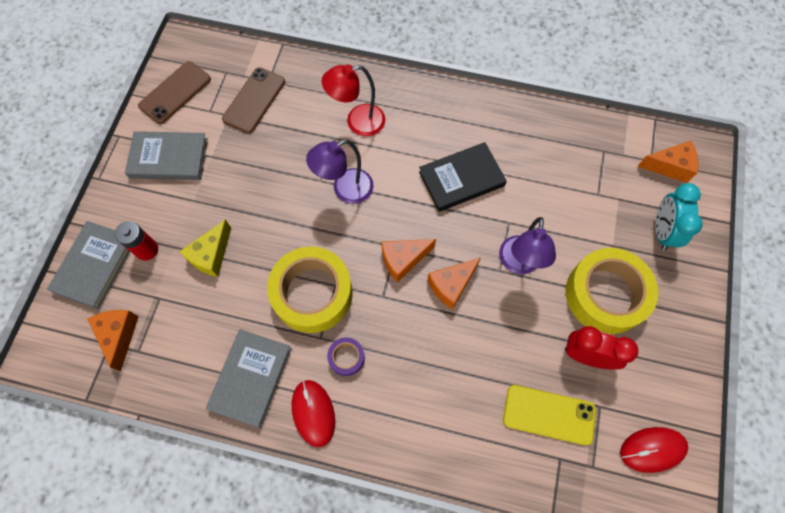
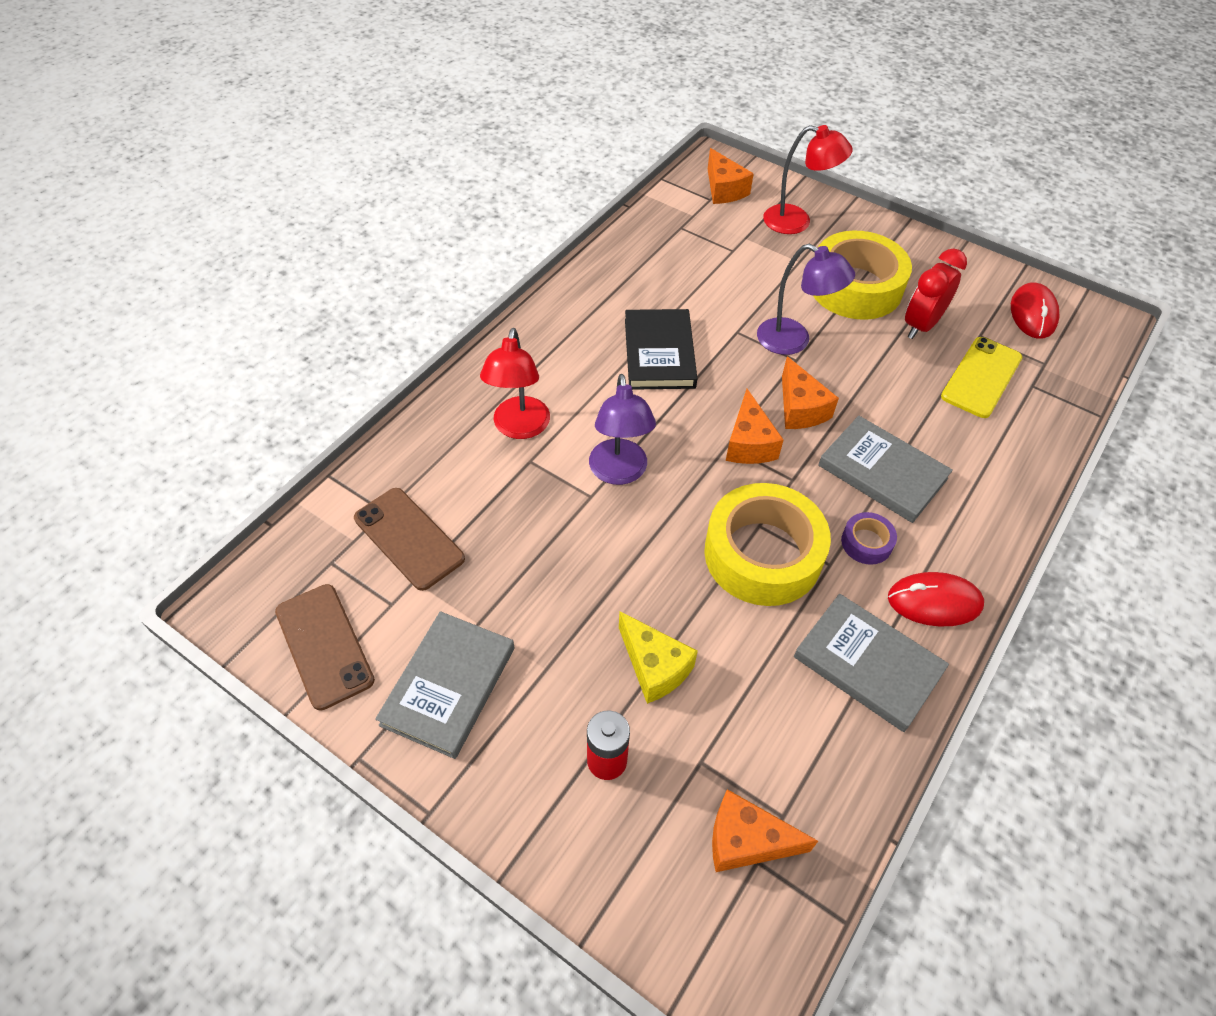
camera: 70 degrees left, 15 degrees down
(95, 266) = (603, 855): grey book -> grey book (882, 472)
(662, 231) = (797, 222): turquoise clock -> red lamp
(669, 167) = (724, 189): orange cheese -> orange cheese turned 135 degrees clockwise

